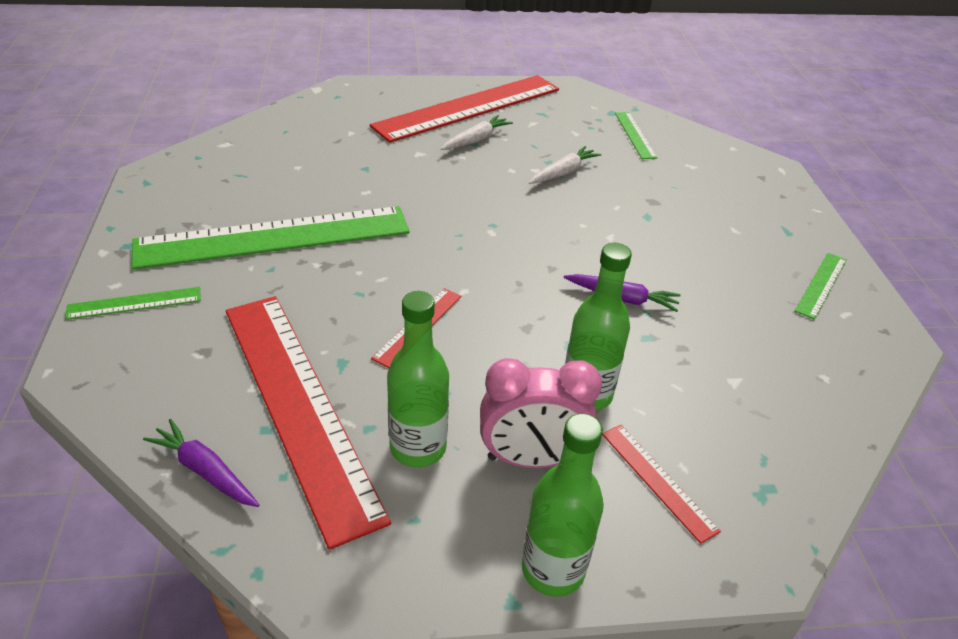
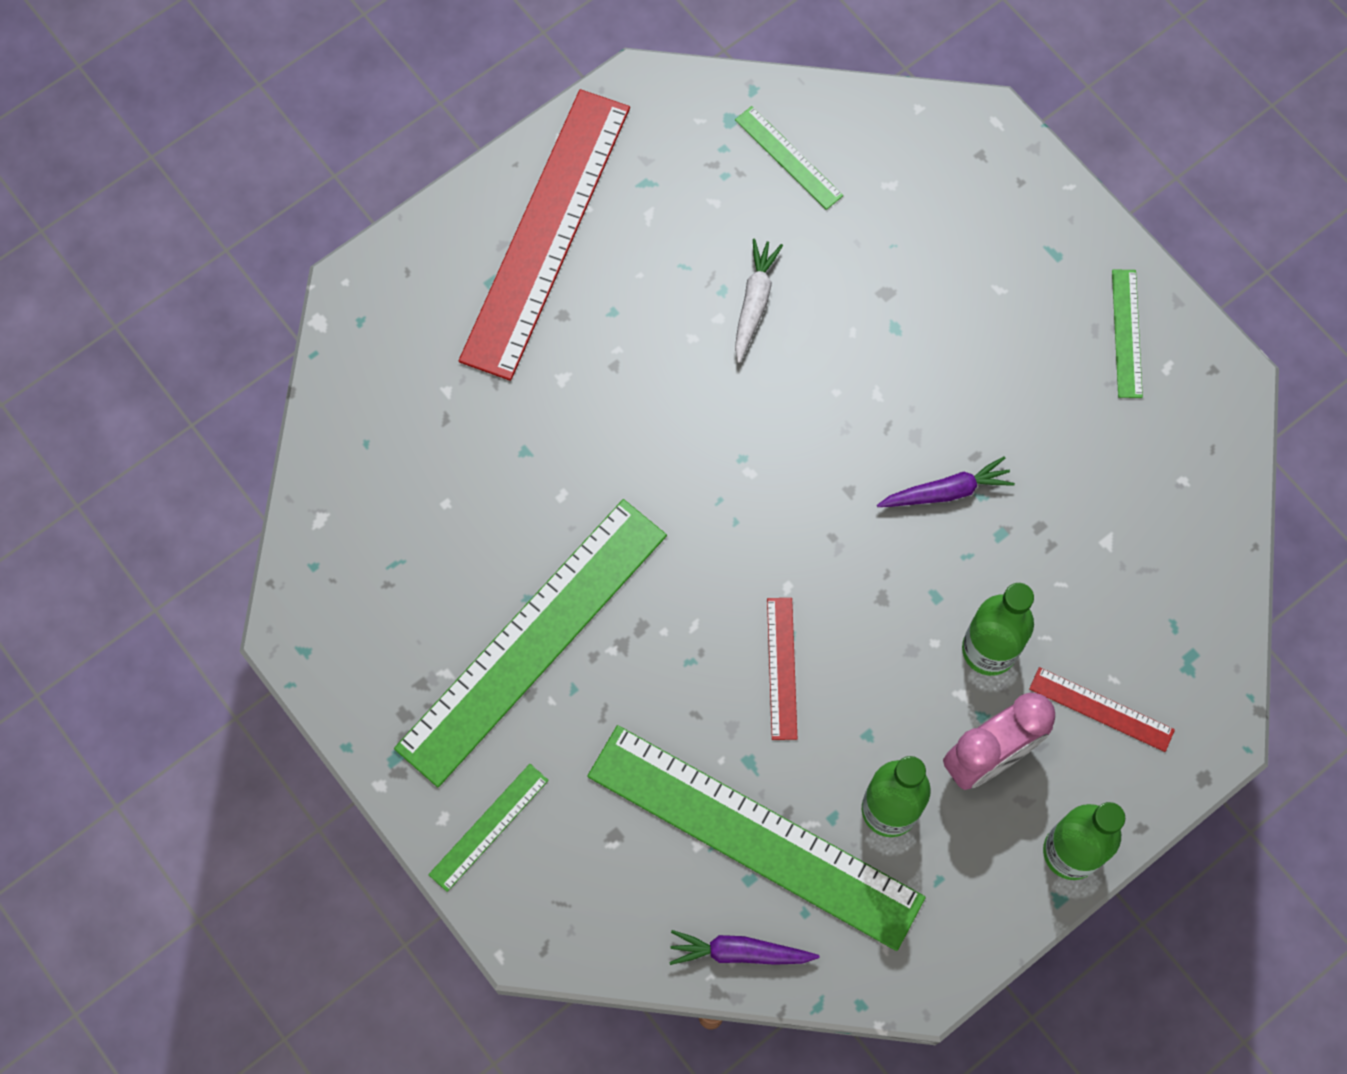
camera: 30 degrees left, 30 degrees up
(299, 405) = (755, 836): red ruler -> green ruler
(476, 140) = (608, 302): white carrot -> none

